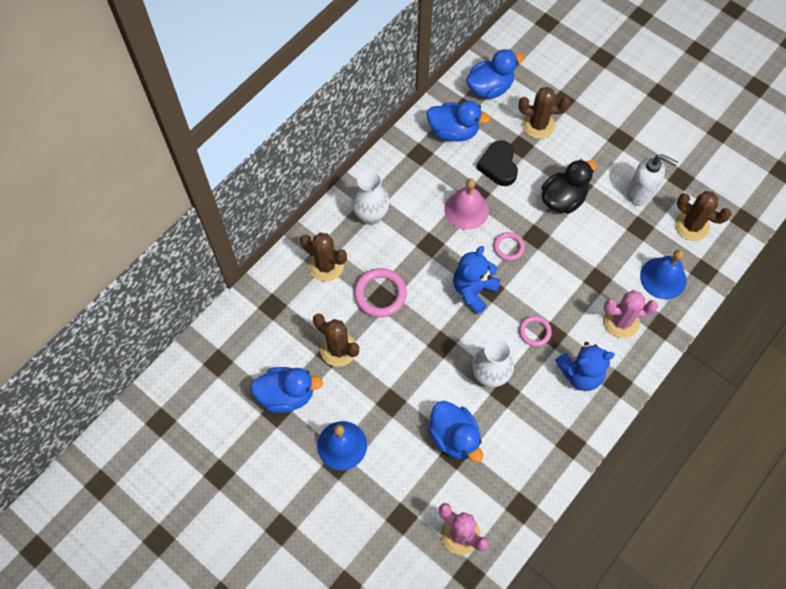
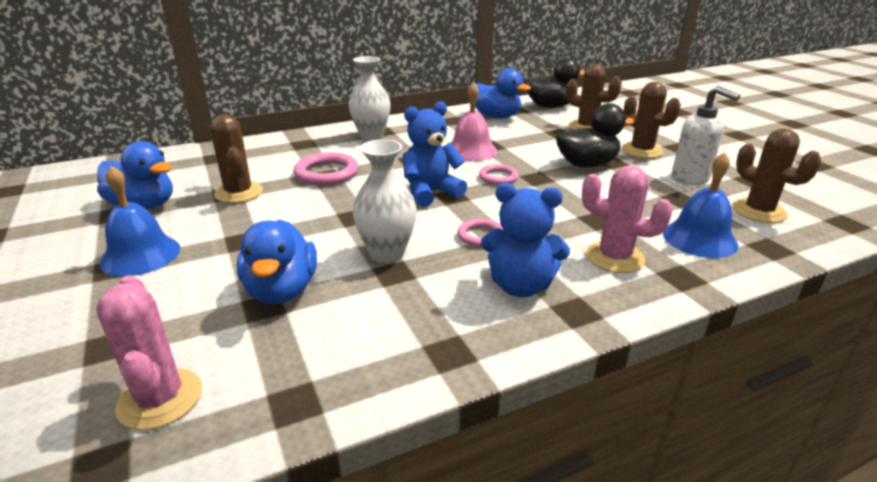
camera: 25 degrees right, 35 degrees down
(326, 266) = (296, 149): brown cactus -> brown cactus (642, 151)
(490, 88) = (550, 106): blue duck -> black duck
(498, 166) = (527, 137): black heart -> none

